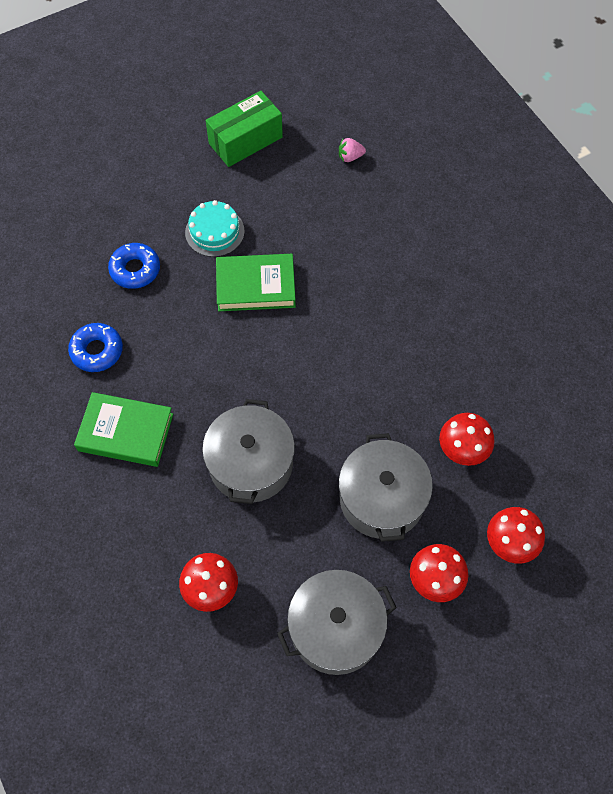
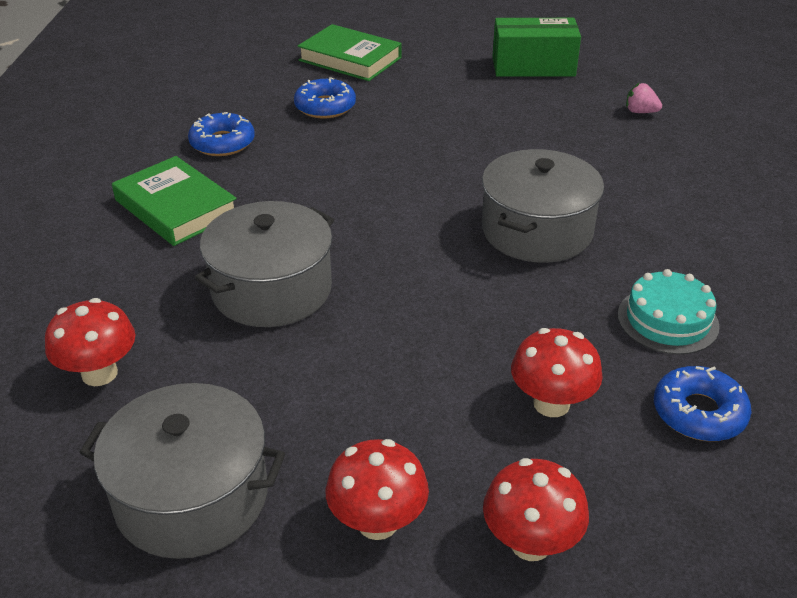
camera: 35 degrees right, 25 degrees down
(214, 232) = (433, 111): turquoise cake -> turquoise cake (667, 320)
(256, 286) = (434, 161): green book -> green book (350, 59)
(382, 498) = (392, 397): grey pot -> grey pot (536, 230)
(534, 410) = (699, 413): none -> blue donut

